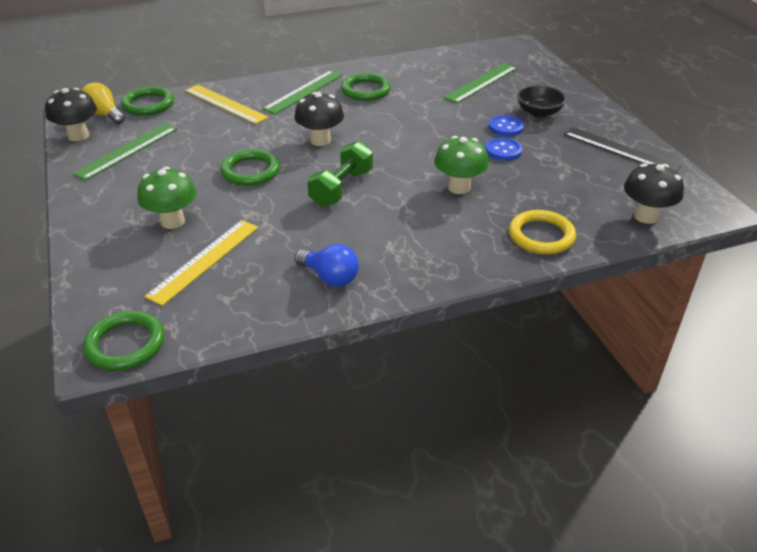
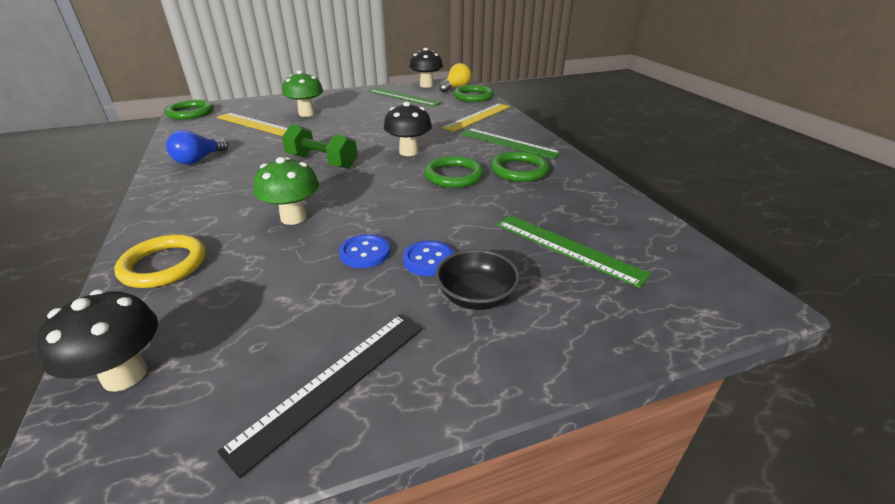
camera: 90 degrees right, 5 degrees down
(250, 171) = (363, 130): green ring -> green ring (453, 175)

